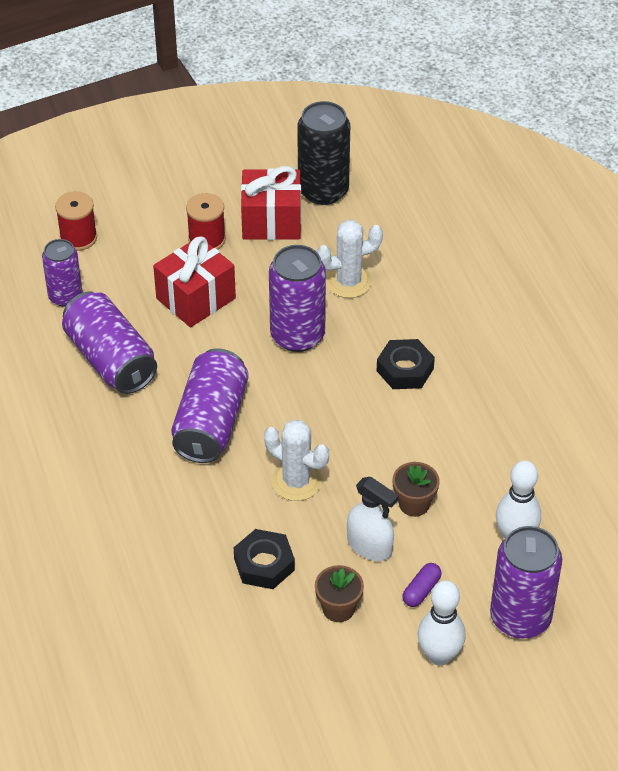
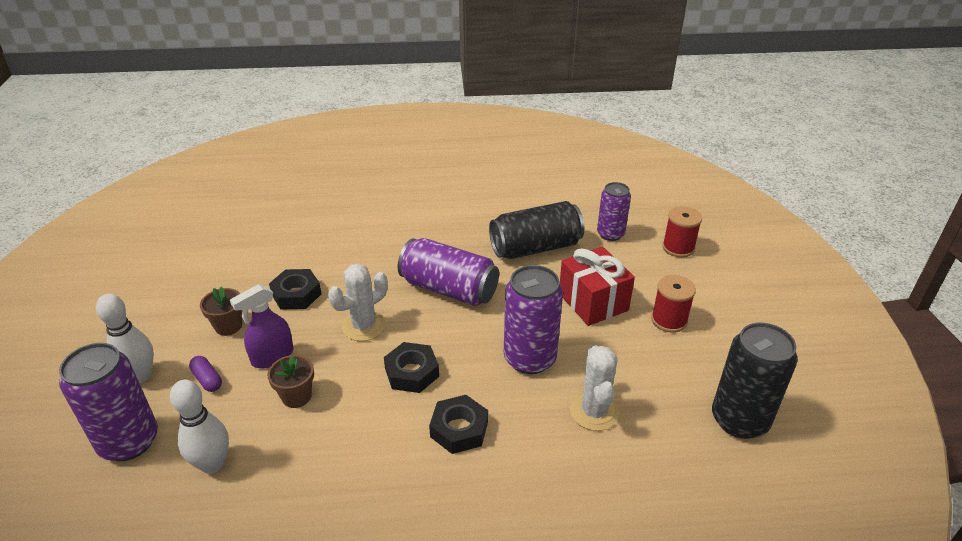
camera: 105 degrees right, 10 degrees down
(111, 359) = (535, 248): purple can -> black can
(271, 221) = (691, 369): red gift -> none
(349, 421) = (412, 372): none -> black nut
(369, 546) = (272, 357): white spray bottle -> purple spray bottle

